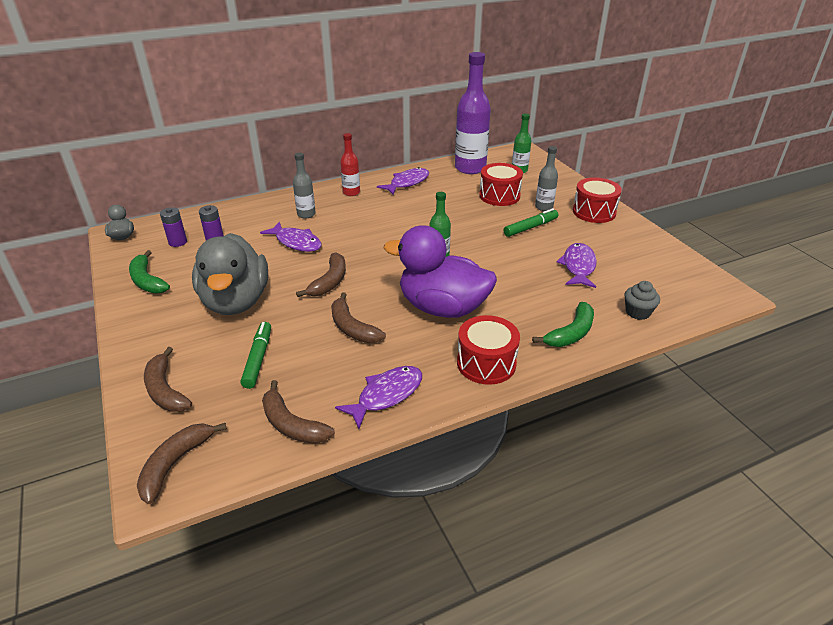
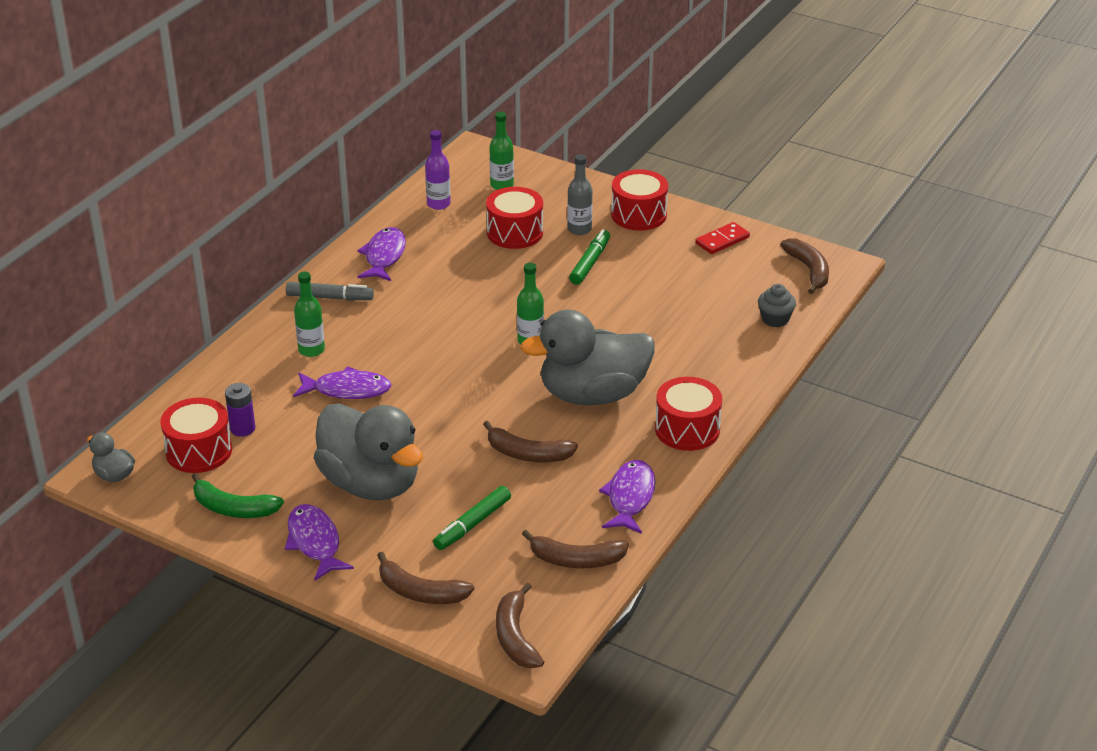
camera: 35 degrees left, 0 degrees up
(178, 242) = (199, 451): purple battery -> red drum
(258, 359) = (472, 524): green marker -> green marker turned 105 degrees counterclockwise
(306, 214) = (311, 350): grey bottle -> green bottle
(330, 281) = (445, 418): brown banana -> brown banana (809, 270)
(351, 192) = (330, 297): red bottle -> grey marker
(442, 308) = (593, 394): purple duck -> grey duck
(470, 168) = (438, 204): purple bottle -> purple bottle, size x0.52
(571, 333) = (734, 367): green banana -> none
(578, 266) = (680, 291): purple fish -> purple fish (315, 542)
(642, 246) = (722, 240): none -> red domino

